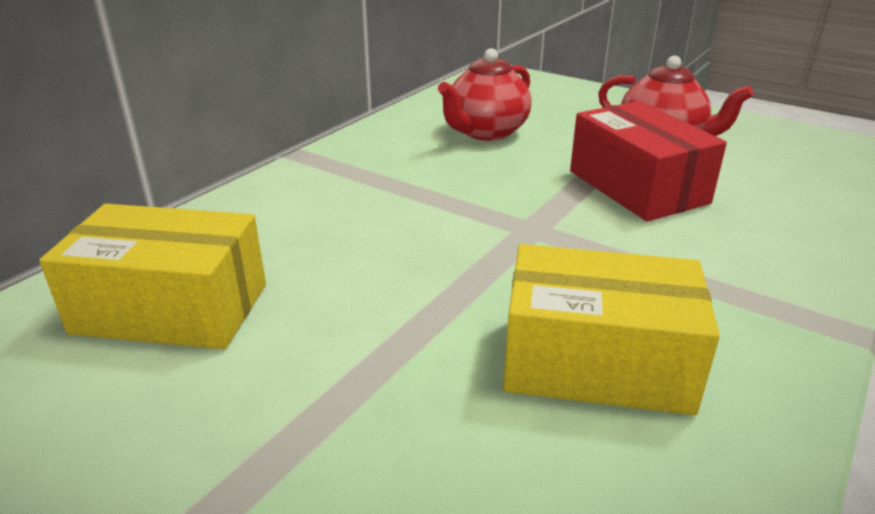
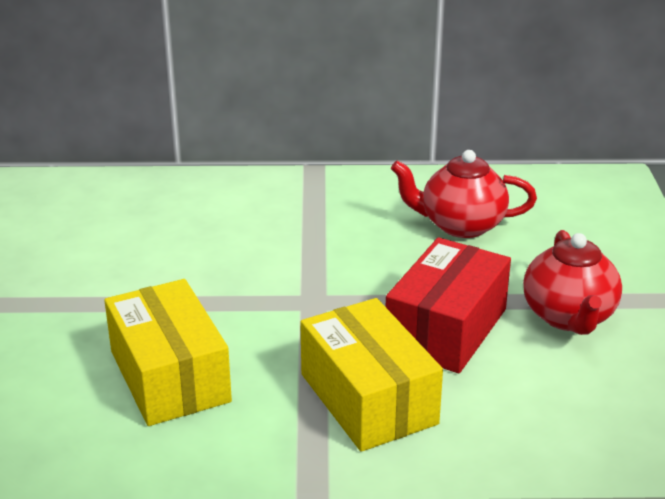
camera: 55 degrees right, 0 degrees up
(171, 308) = (90, 219): yellow box -> yellow box (368, 398)

